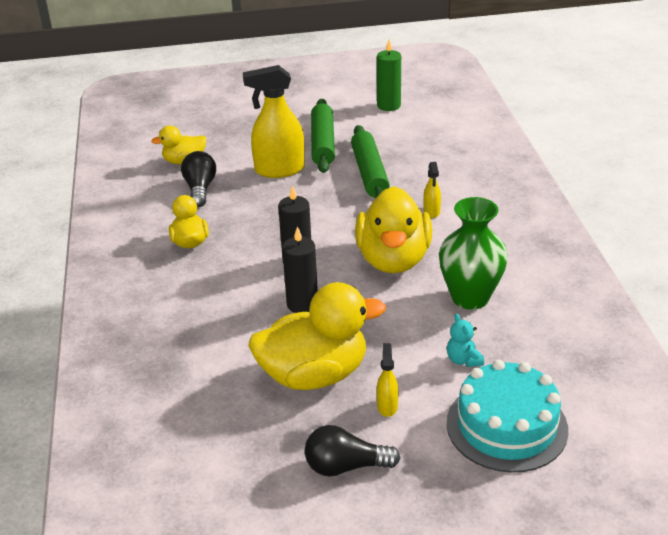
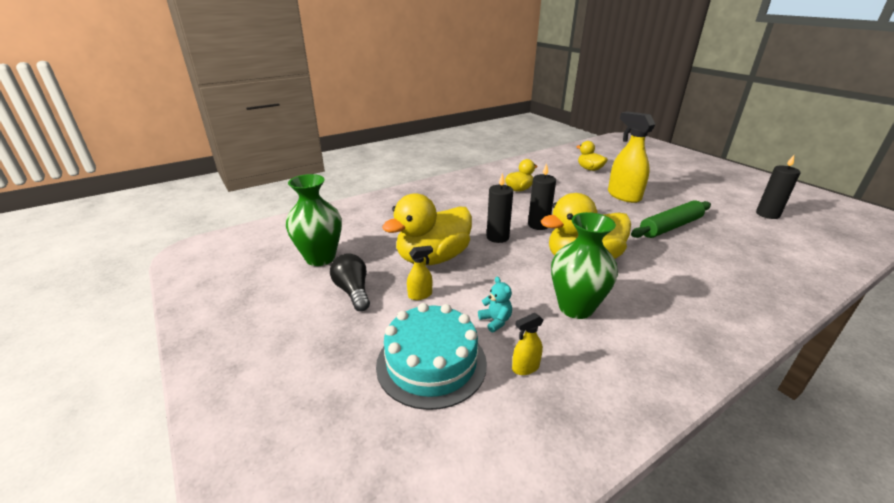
camera: 65 degrees right, 5 degrees down
(200, 189) = (570, 179): black light bulb -> none
(239, 489) = (320, 258): none -> green vase
(314, 375) = (433, 258): yellow duck -> yellow duck turned 90 degrees clockwise
(323, 143) = (676, 202): green rolling pin -> none
(388, 105) = (767, 214): green candle -> black candle
(431, 212) = (662, 264): yellow spray bottle -> yellow spray bottle (525, 367)
(463, 360) = (495, 321): turquoise teddy bear -> turquoise teddy bear turned 105 degrees clockwise

